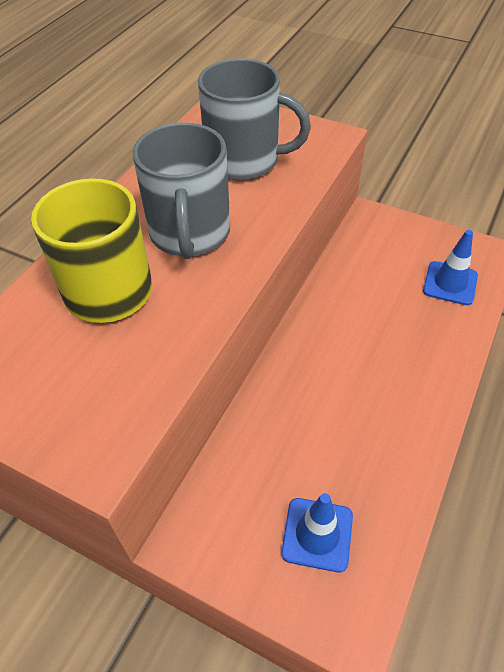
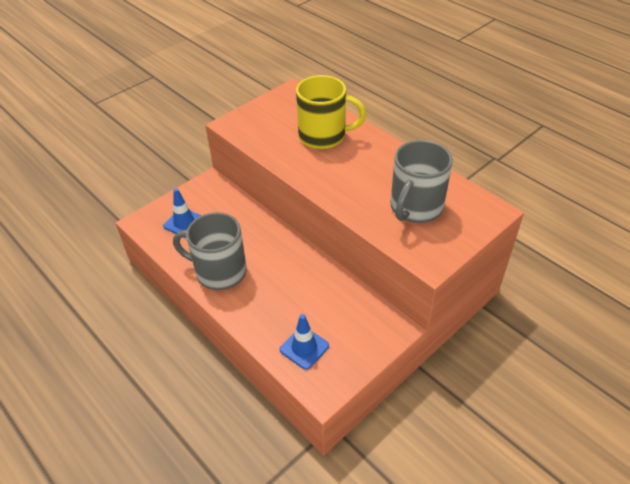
camera: 110 degrees right, 5 degrees down
(190, 234) = (351, 170): grey mug -> grey mug (219, 271)

